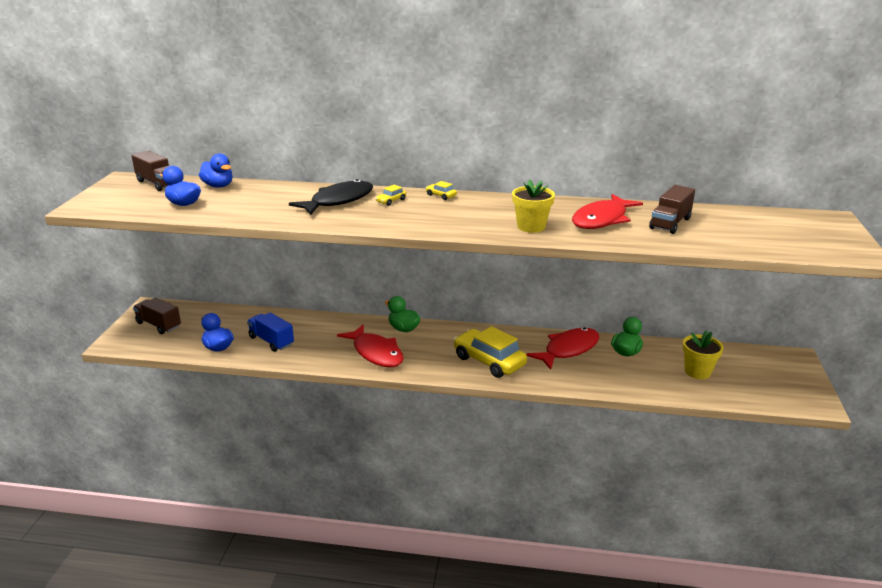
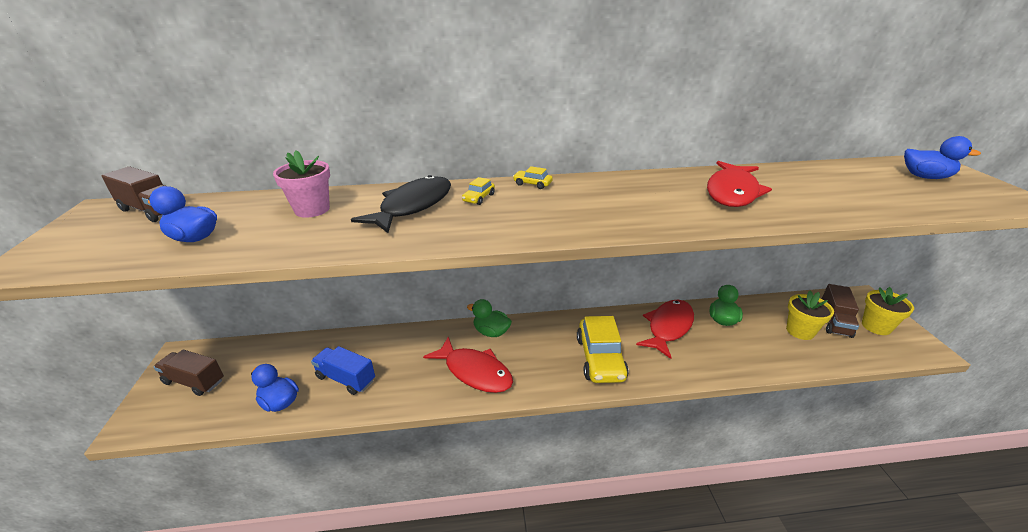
camera: 15 degrees left, 5 degrees up
(218, 186) = (242, 204): blue duck -> blue duck (925, 177)
(265, 195) = (312, 209): none -> pink flower pot
(489, 361) = (600, 358): yellow car -> yellow car turned 120 degrees counterclockwise
(531, 227) = (668, 212): yellow flower pot -> yellow flower pot (876, 326)
(670, 223) = (803, 187): brown truck -> brown truck (834, 321)

